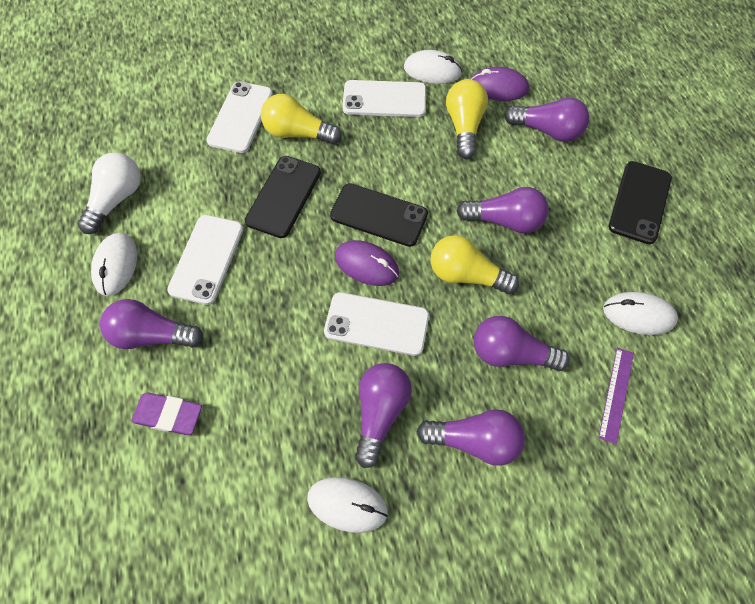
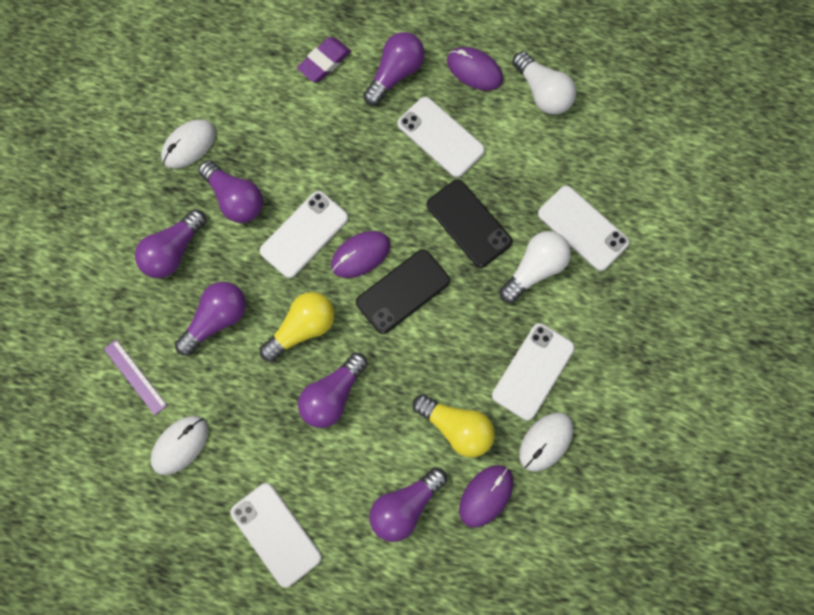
camera: 120 degrees right, 10 degrees up
(116, 265) = (474, 70): white mouse -> purple mouse
(298, 133) = (535, 269): yellow light bulb -> white light bulb
(640, 202) = (276, 534): black phone -> white phone

